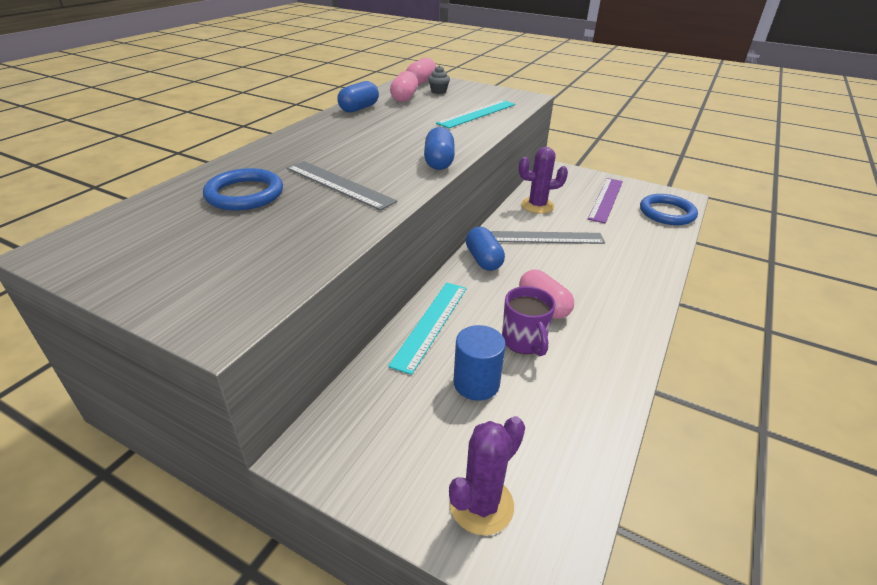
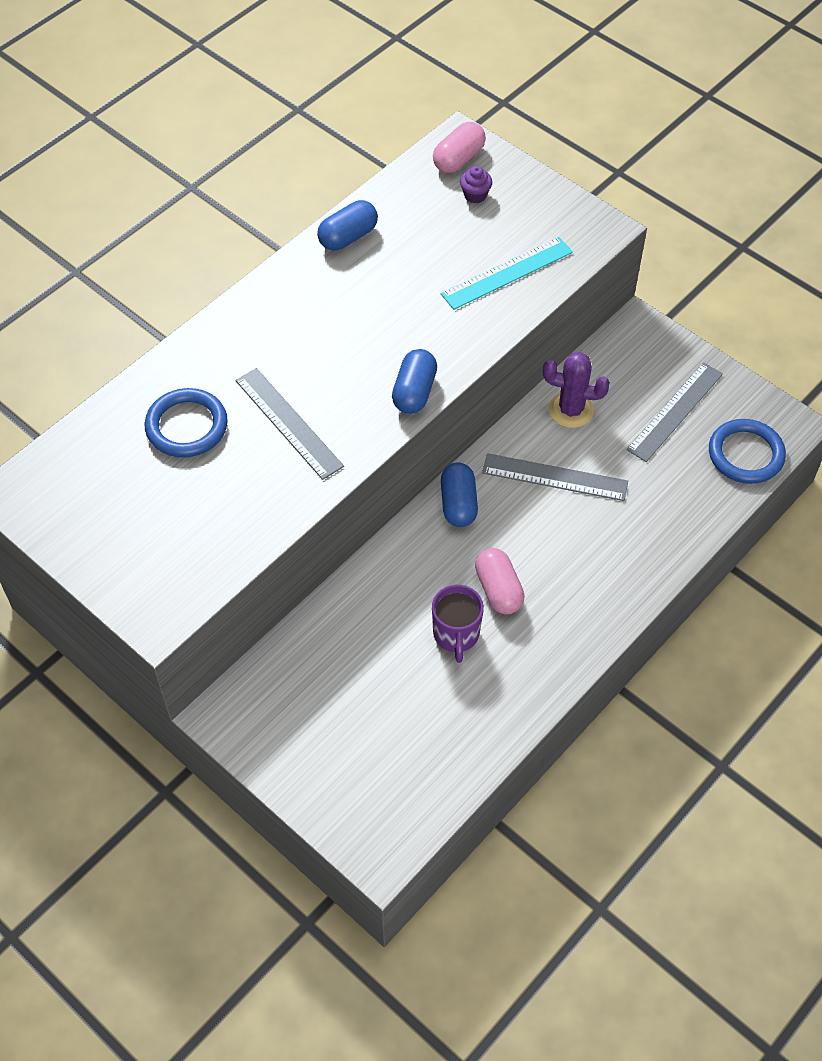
camera: 15 degrees right, 20 degrees up
(404, 98) = (419, 210): pink capsule -> none
(430, 324) = (366, 593): turquoise ruler -> none
(438, 91) = (475, 195): grey cupcake -> purple cupcake
(476, 383) = (388, 675): blue cylinder -> none
(481, 504) = (352, 792): purple cactus -> none
(606, 199) = (675, 411): purple ruler -> grey ruler

